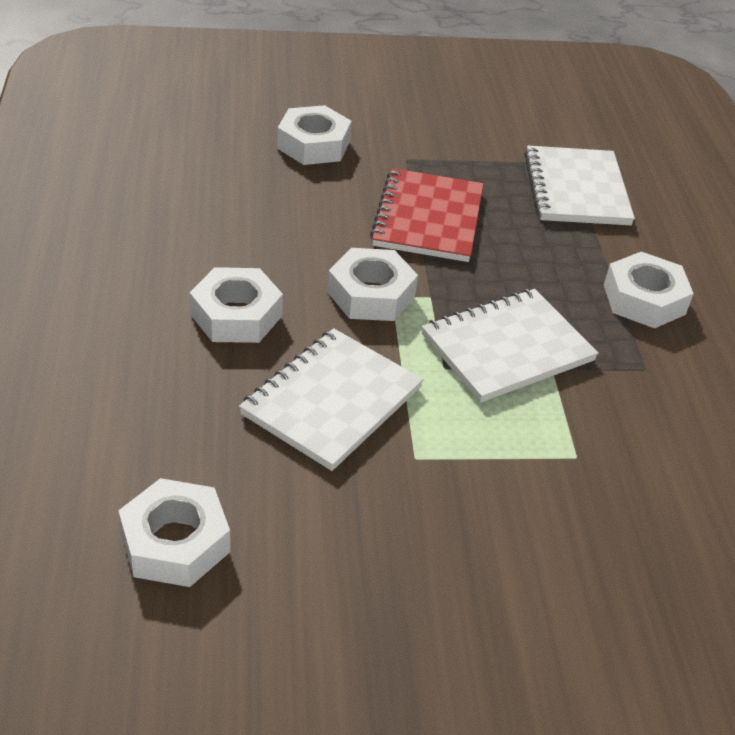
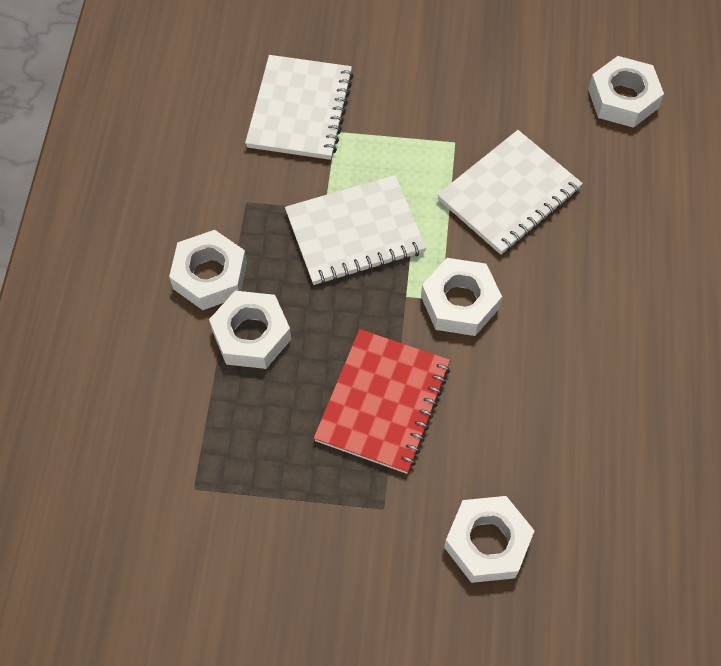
camera: 165 degrees left, 20 degrees up
(236, 315) = (581, 288): white nut -> white nut (251, 335)
(576, 189) = (206, 439): white notebook -> white notebook (300, 110)

